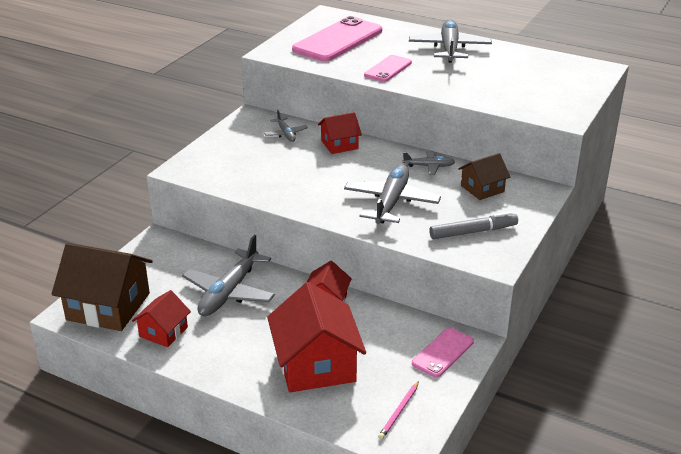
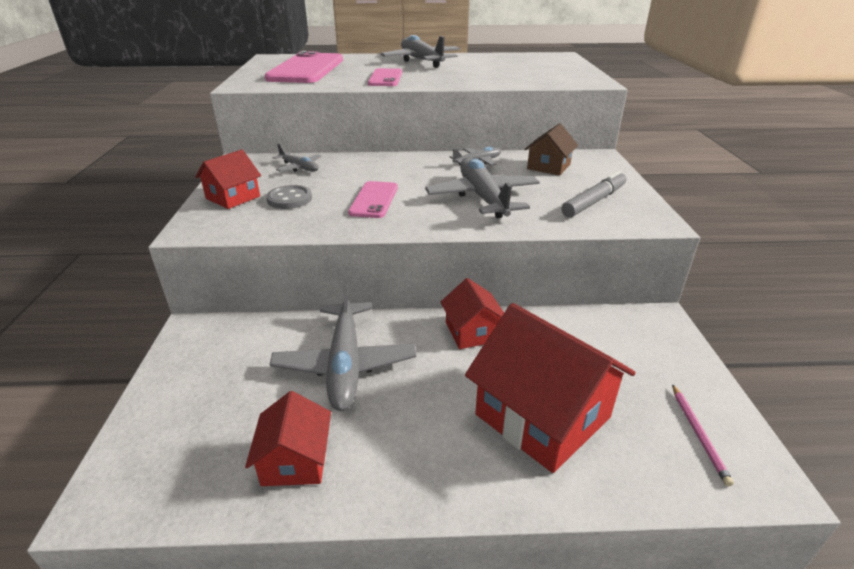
camera: 30 degrees left, 0 degrees up
(108, 306) = (174, 456): brown house -> none
(255, 162) = (289, 199): none -> grey button
(339, 145) = (368, 164): red house -> red house (233, 197)
(442, 352) = (649, 341): pink phone -> pink phone (374, 200)

